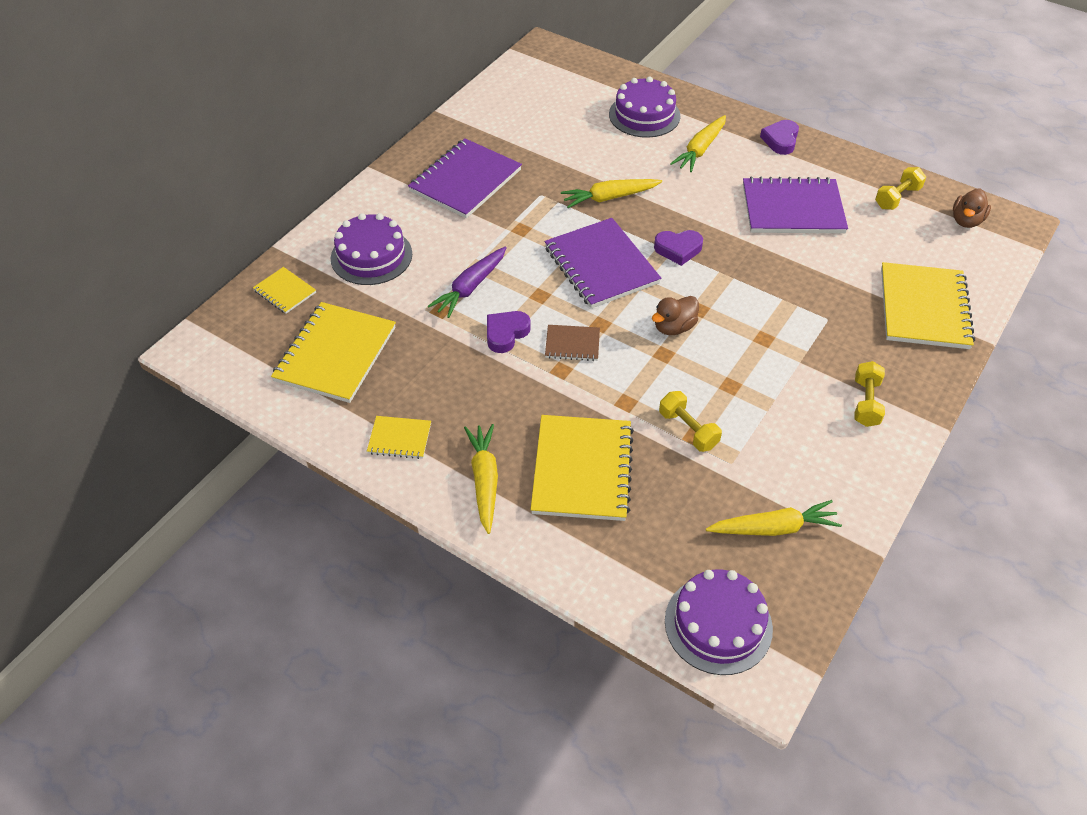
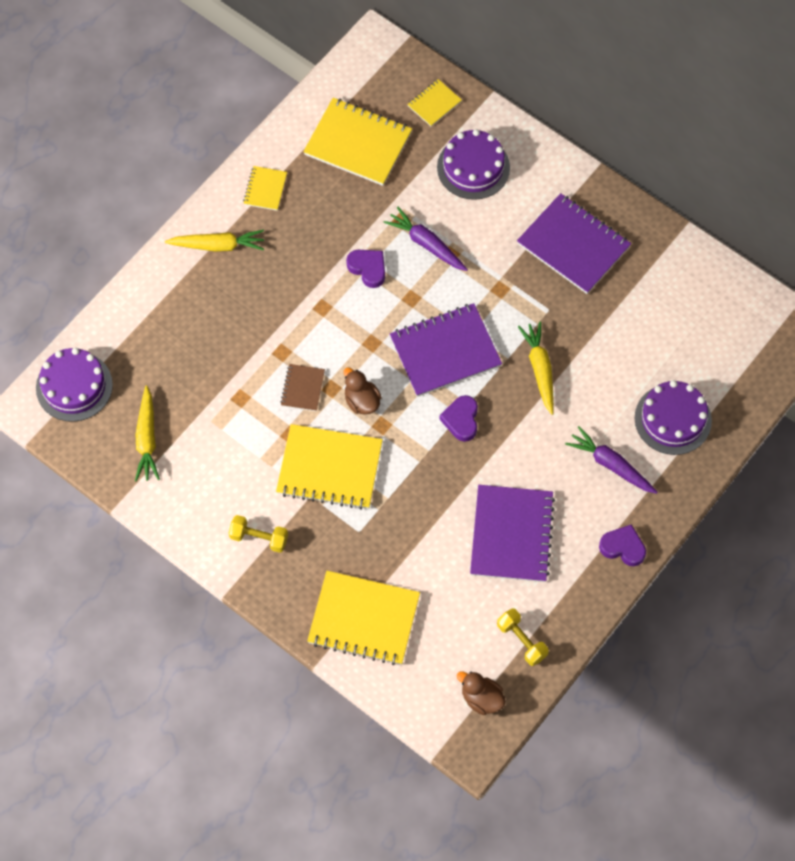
camera: 95 degrees right, 15 degrees up
(572, 344) = (350, 318): brown notebook -> brown notebook (302, 388)
(582, 470) = (219, 313): yellow notebook -> yellow notebook (329, 468)
(688, 430) = (248, 394): yellow dumbbell -> none
(700, 150) = (611, 465): yellow carrot -> purple carrot

